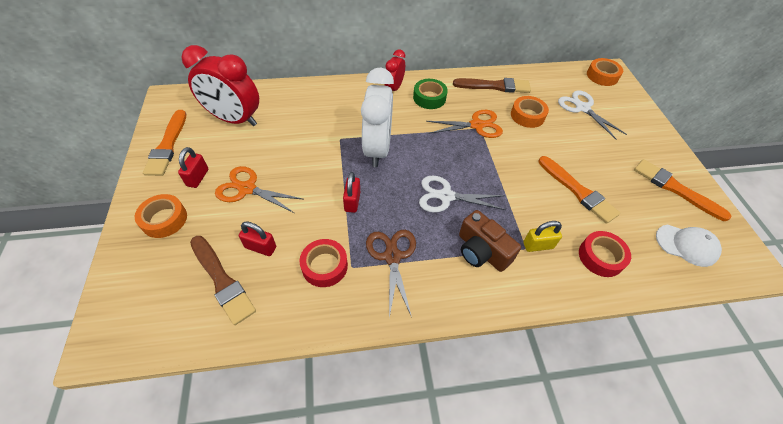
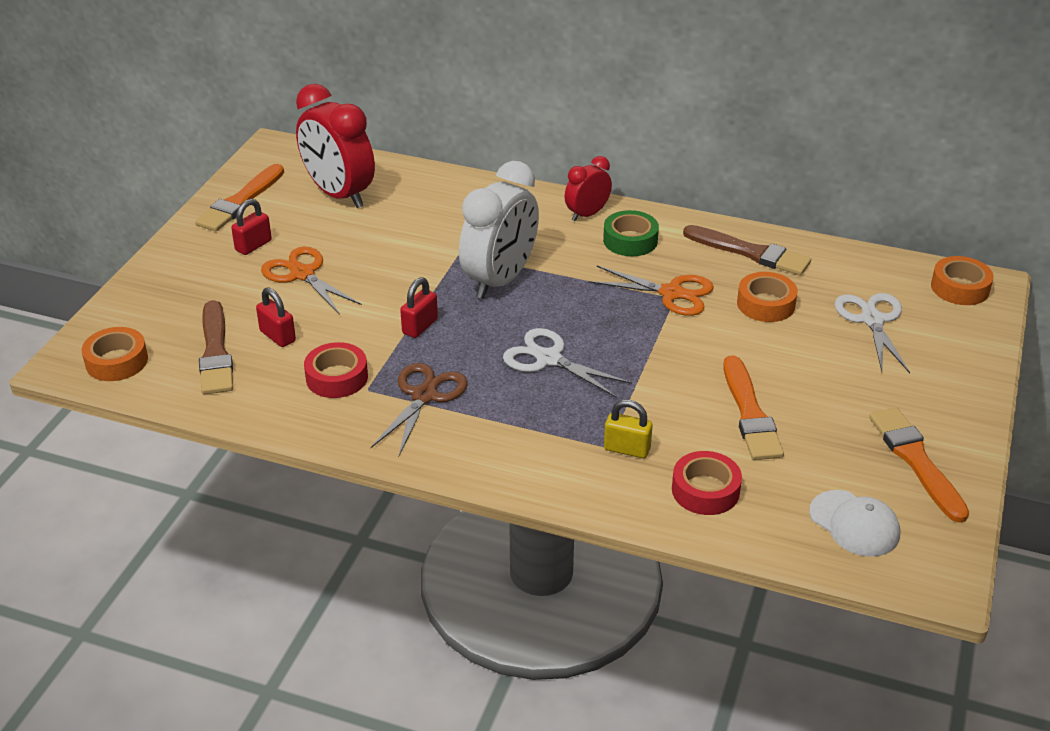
camera: 30 degrees right, 15 degrees down
(164, 219) = (191, 276): orange tape -> orange tape (117, 361)
(482, 251) = (544, 429): brown camera -> none

